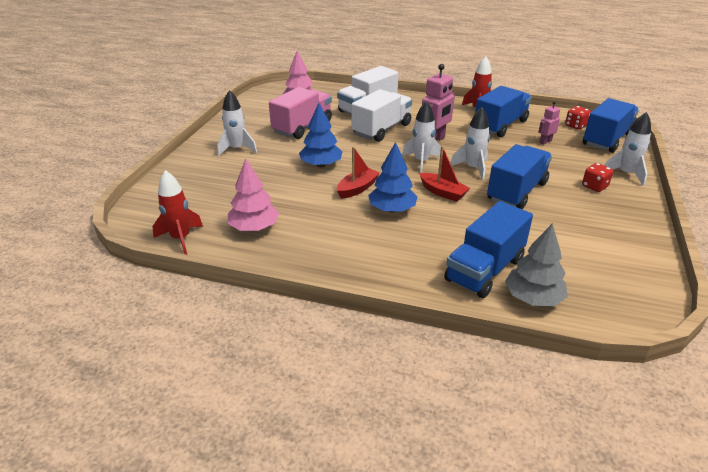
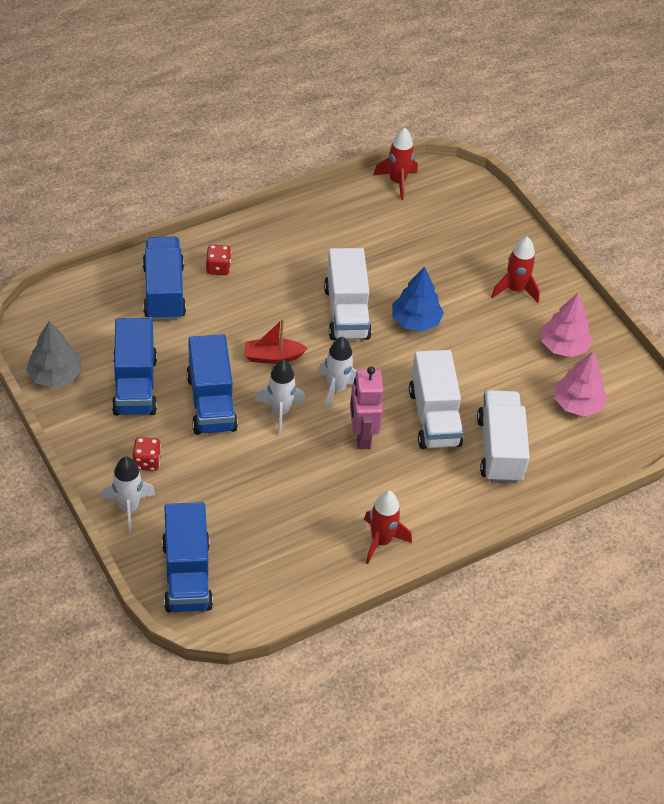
camera: 130 degrees right, 15 degrees up
(237, 149) = (515, 290): white rocket -> red rocket
(254, 227) = (365, 222): pink tree -> pink tree (563, 346)
(302, 127) = (513, 364): pink truck -> none
(357, 189) = (346, 312): red boat -> white truck
(392, 209) = (291, 307): blue tree -> none
(500, 125) = (324, 521): blue truck -> blue truck (135, 385)
(533, 298) = (112, 288): grey tree -> grey tree (55, 375)
(545, 142) = (250, 518): pink robot -> none
(575, 126) = (242, 586): red dice -> red dice (218, 268)

